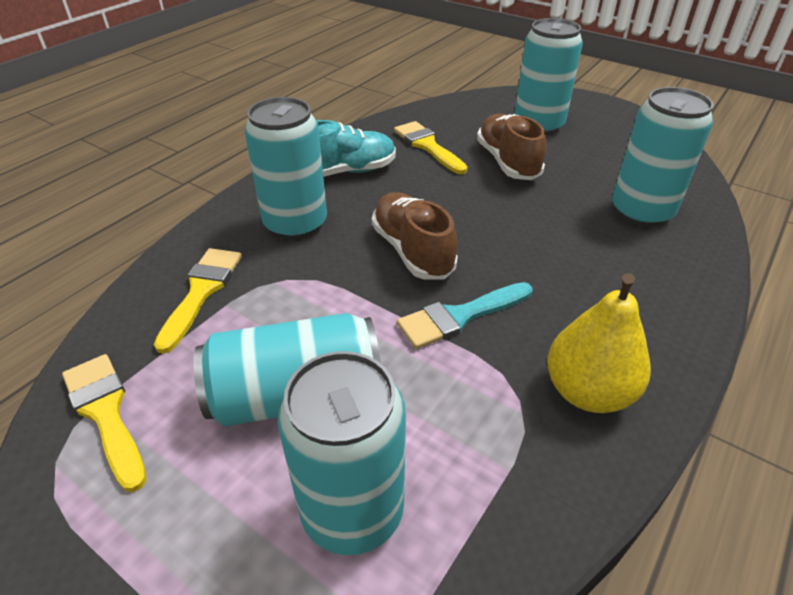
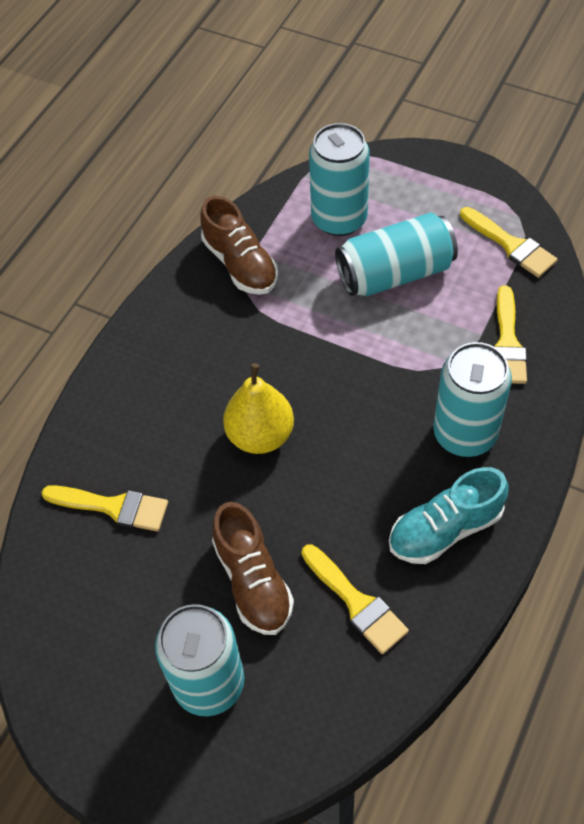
camera: 175 degrees right, 15 degrees up
(412, 251) = (342, 415): brown shoe -> brown shoe (240, 264)
(460, 317) = (292, 350): turquoise brush -> none
(587, 391) = (200, 304): yellow pear -> yellow pear (260, 435)
(641, 212) = (113, 507): turquoise can -> yellow brush

